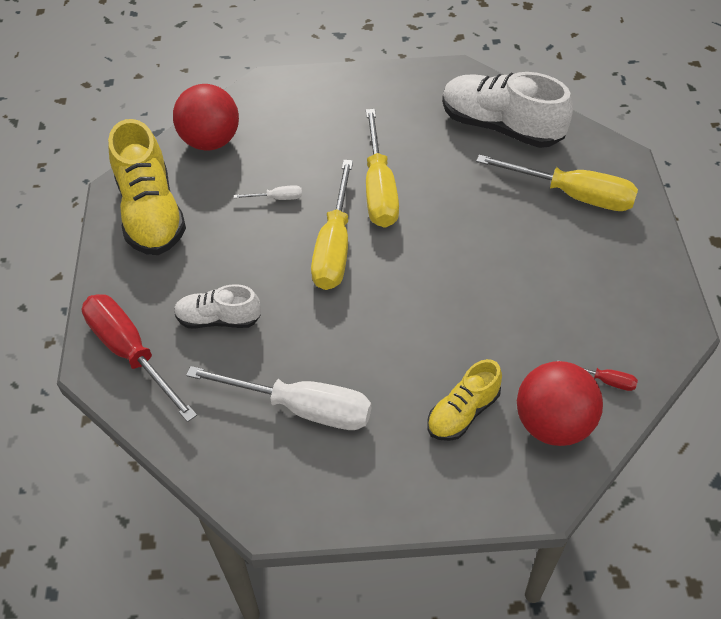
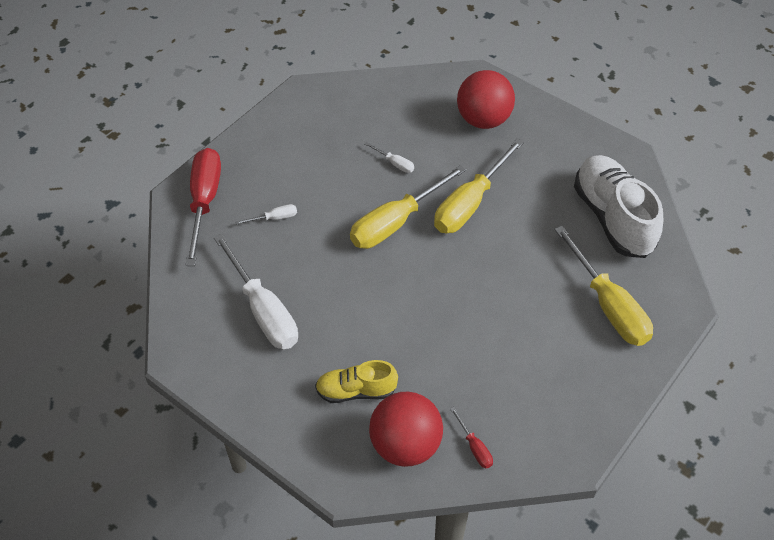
camera: 40 degrees right, 0 degrees up
(151, 213) = (306, 120): yellow shoe -> none
(211, 141) = (394, 95): red ball -> red ball (483, 120)
(219, 319) = (274, 218): white shoe -> white screwdriver

